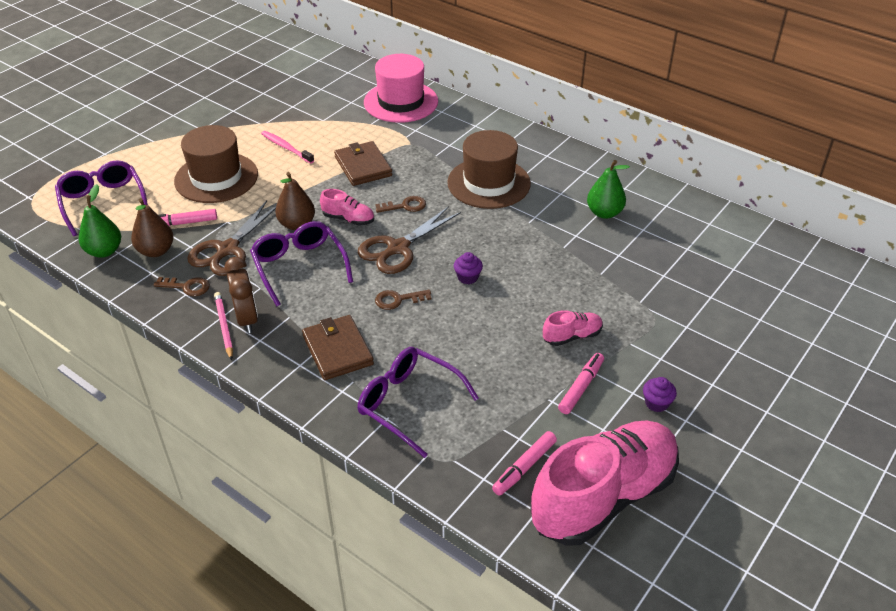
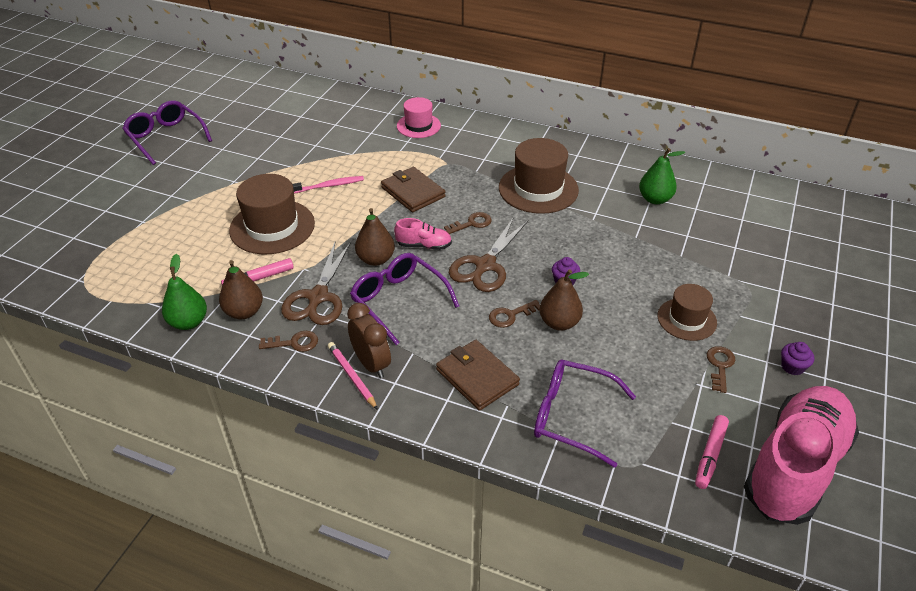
camera: 15 degrees left, 0 degrees up
(103, 202) = (164, 272): purple glasses -> purple glasses (166, 138)
(286, 147) = (328, 186): pink toothbrush -> pink toothbrush turned 135 degrees clockwise
(401, 102) = (418, 126): pink hat -> pink hat, size x0.61
(442, 315) = (559, 323): none -> brown pear
(572, 336) = (686, 319): pink shoe -> brown hat
(581, 387) = (720, 366): pink marker -> brown key

